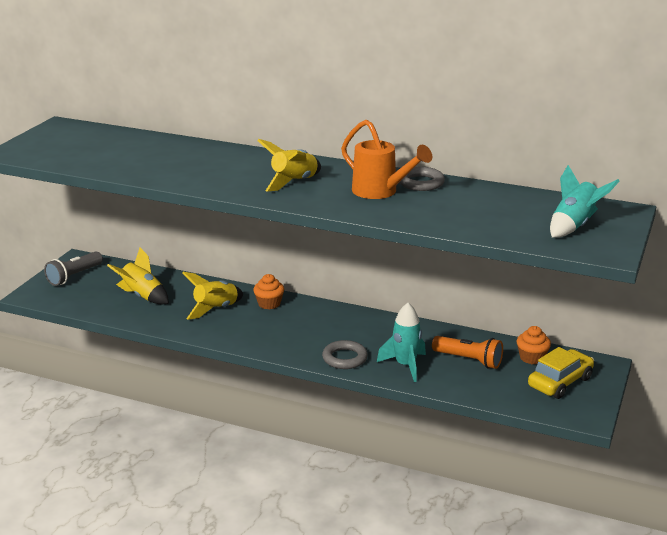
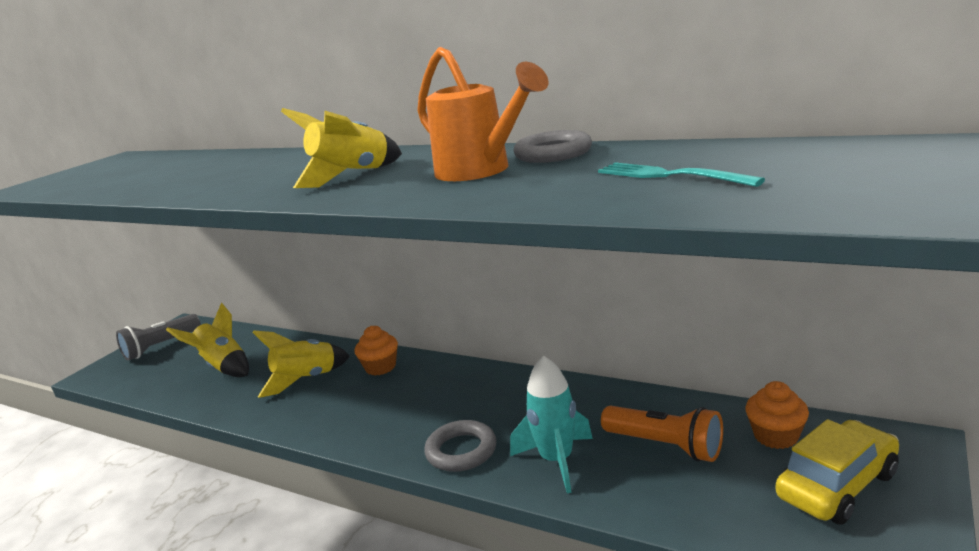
camera: 10 degrees right, 5 degrees down
(490, 212) = (669, 175): none -> turquoise fork
(574, 226) = (848, 176): turquoise rocket -> none

